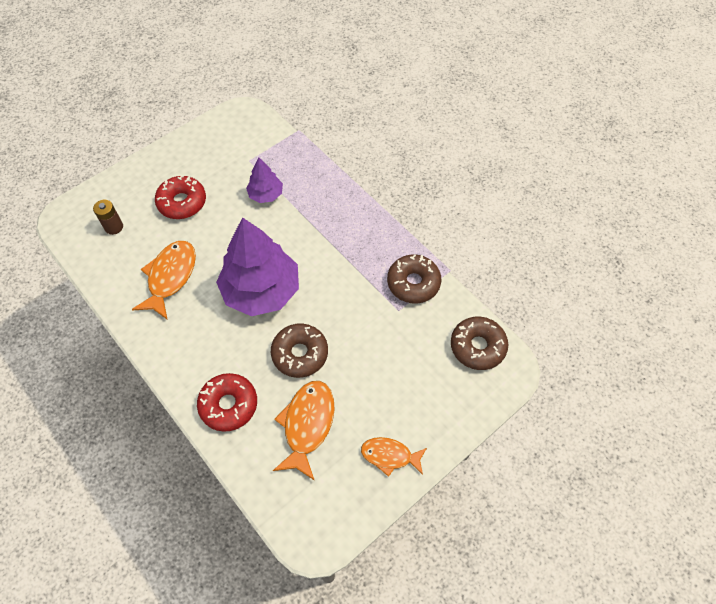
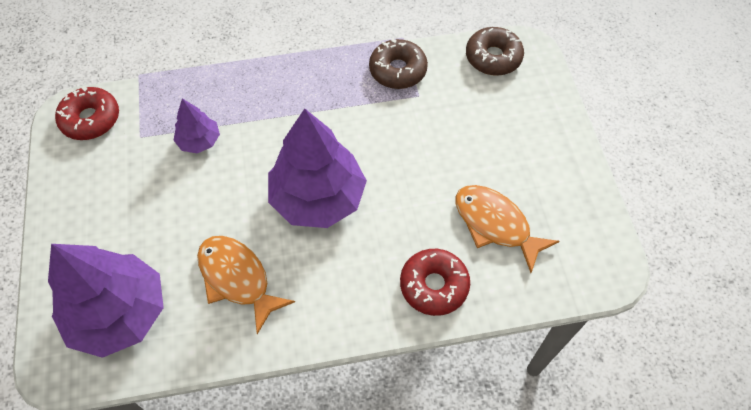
camera: 60 degrees left, 0 degrees up
(114, 227) = (119, 313): brown battery -> purple tree
(182, 202) = (143, 226): red donut -> red donut (91, 119)
(300, 354) = (414, 196): brown donut -> none
(390, 456) = (562, 173): orange fish -> none

